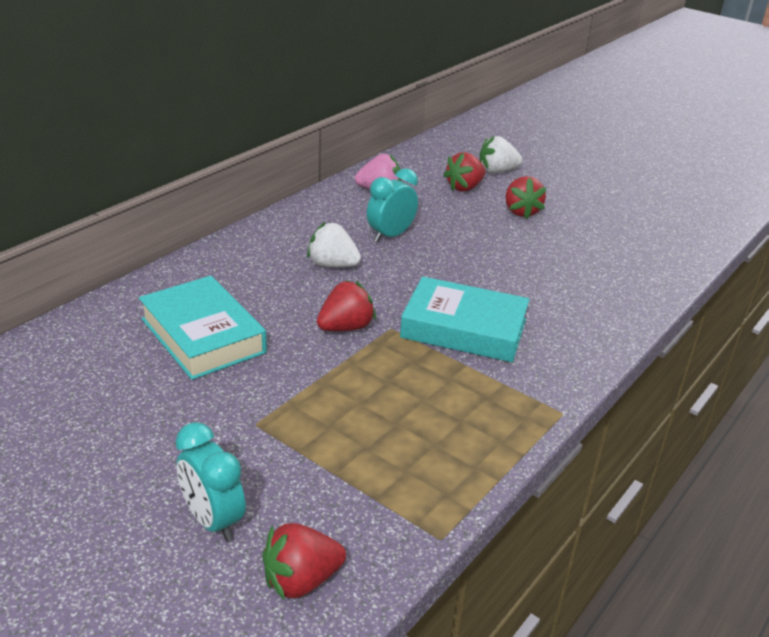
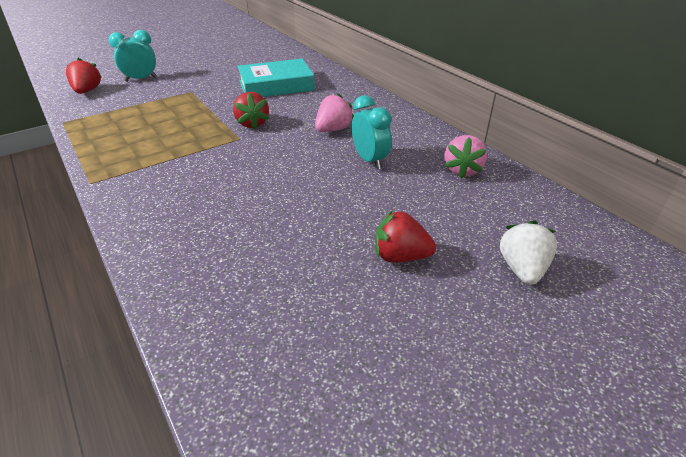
camera: 110 degrees right, 5 degrees up
(332, 265) = (333, 129): white strawberry -> pink strawberry
(464, 187) = (469, 227): red strawberry -> none
(464, 328) = (215, 166): turquoise book -> none

